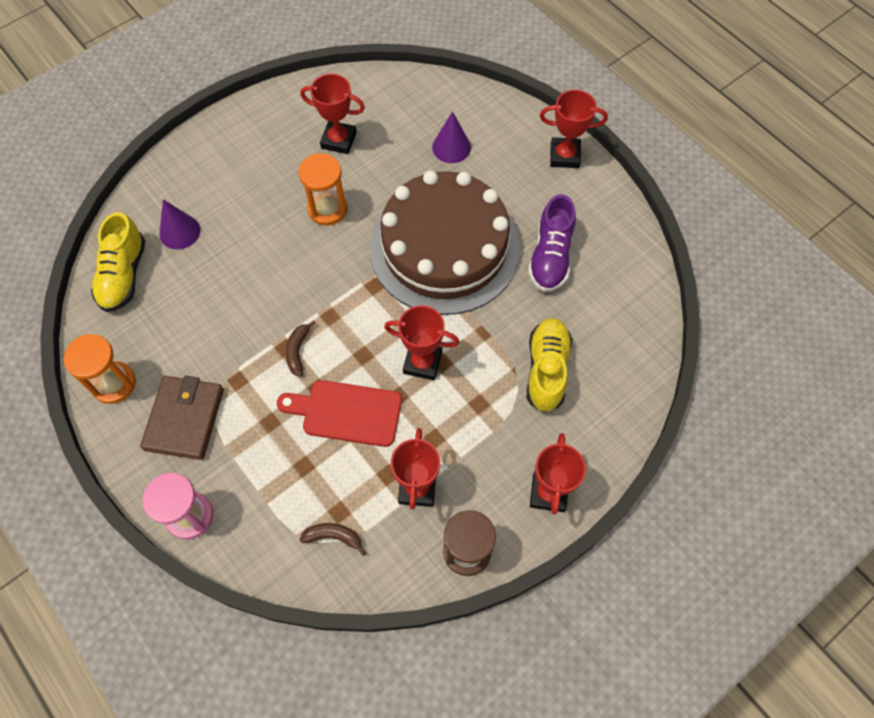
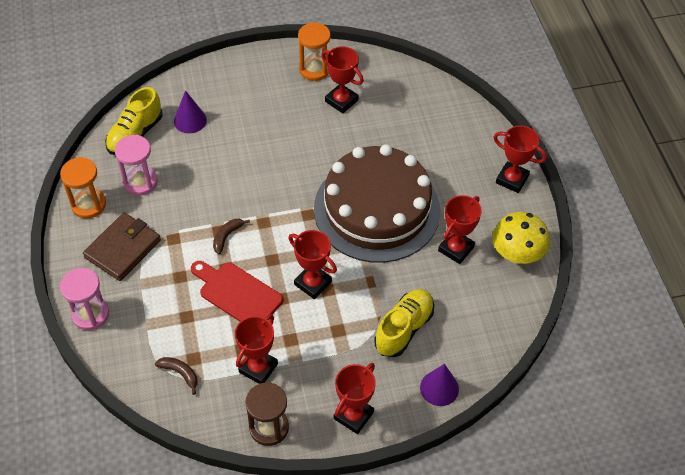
camera: 25 degrees right, 10 degrees down
(161, 329) = (140, 182): none -> pink hourglass
(327, 209) = (305, 146): orange hourglass -> orange hourglass (314, 69)
(451, 147) = (425, 138): purple cone -> purple cone (439, 388)
(550, 256) = (456, 249): purple shoe -> red trophy
(614, 236) = (516, 254): none -> yellow mushroom

